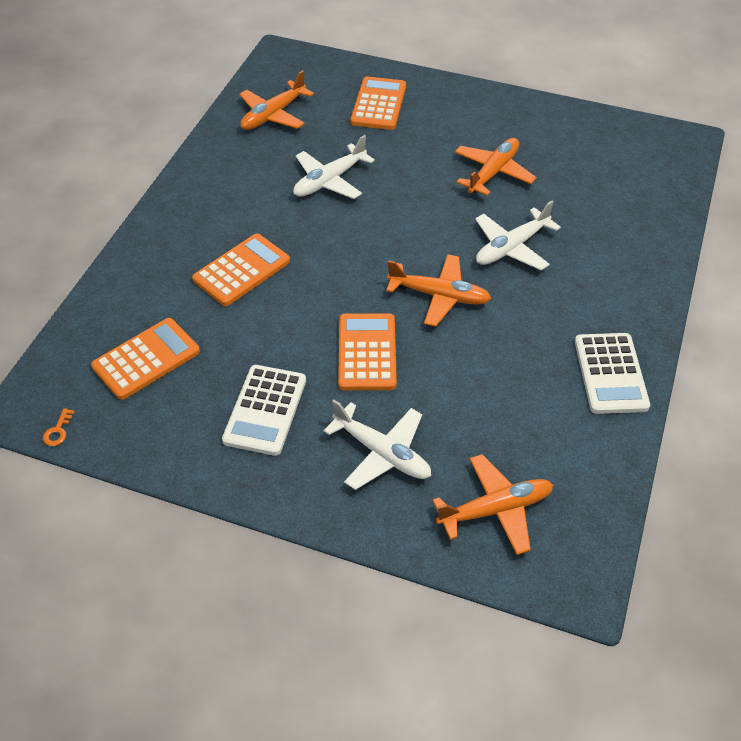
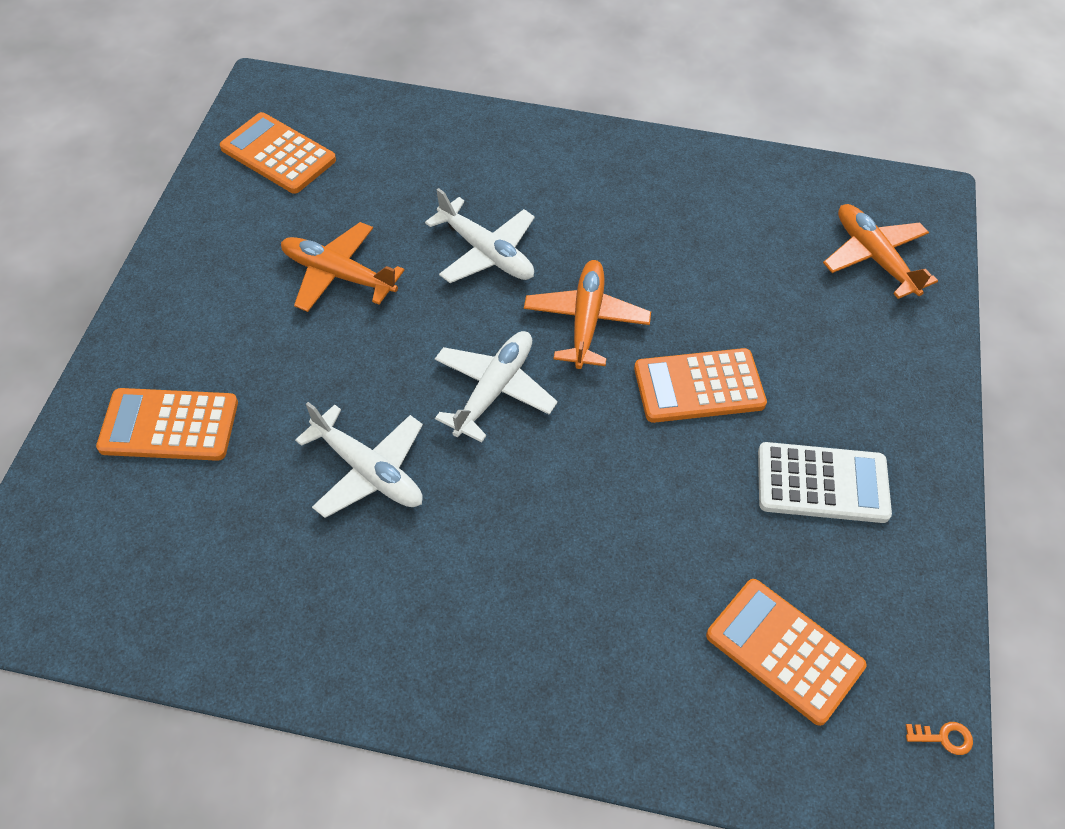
camera: 100 degrees left, 5 degrees up
(242, 270) = (583, 558): orange calculator -> orange calculator (278, 154)
(273, 115) = (193, 582): orange plane -> none
(382, 453) = (841, 357): white plane -> white plane (494, 390)
(610, 374) = (669, 169): white calculator -> none

